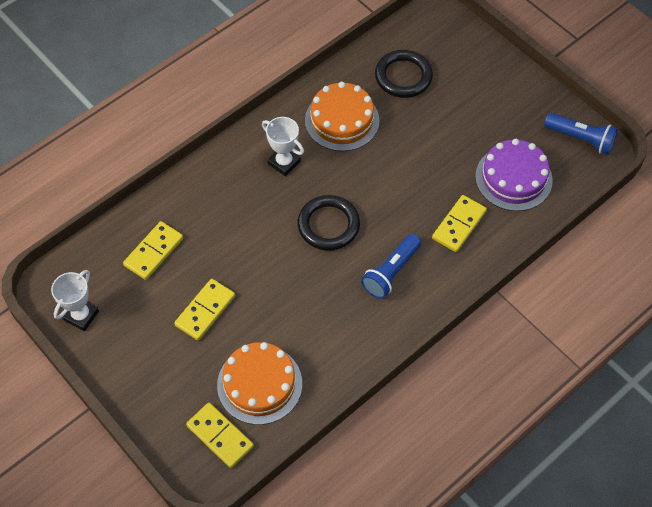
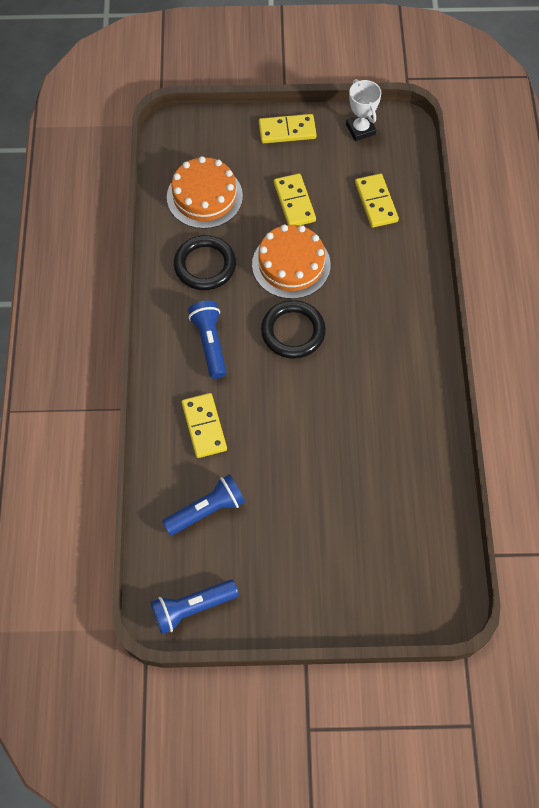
camera: 130 degrees right, 5 degrees up
(220, 436) = (190, 151): yellow domino -> yellow domino (287, 130)
(284, 162) = (383, 344): white trophy -> none
(342, 120) = (390, 420): orange cake -> orange cake (291, 264)
(403, 76) = (396, 511): black ring -> black ring (205, 265)
(513, 178) = (207, 510): purple cake -> blue flashlight

